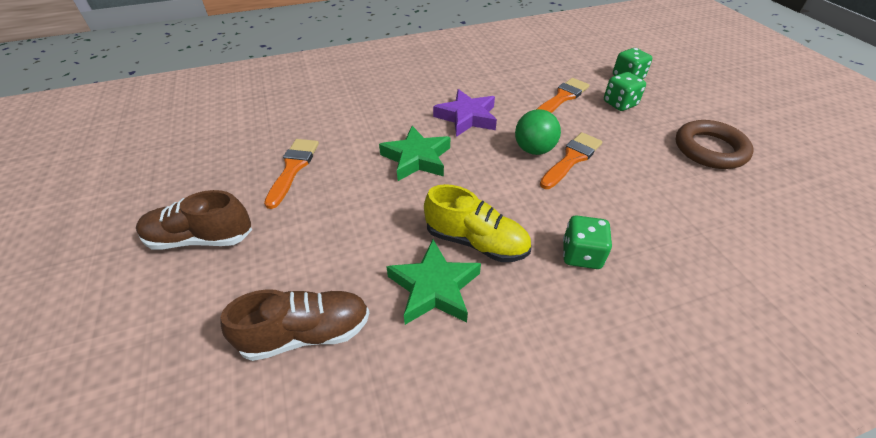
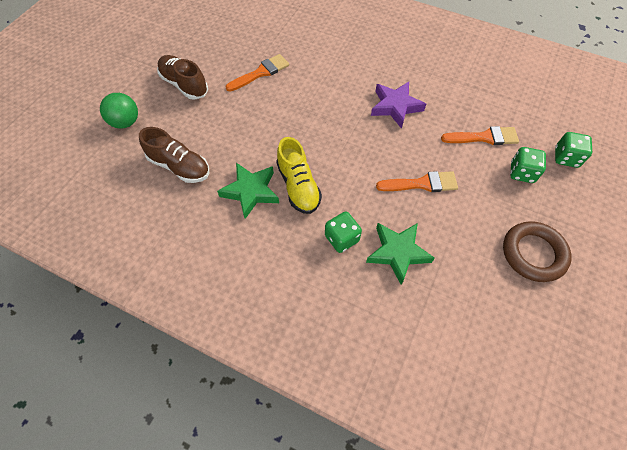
camera: 45 degrees right, 15 degrees up
(417, 158) = (329, 114): green star -> green star (398, 253)
(534, 150) = (406, 159): green ball -> green ball (126, 122)

